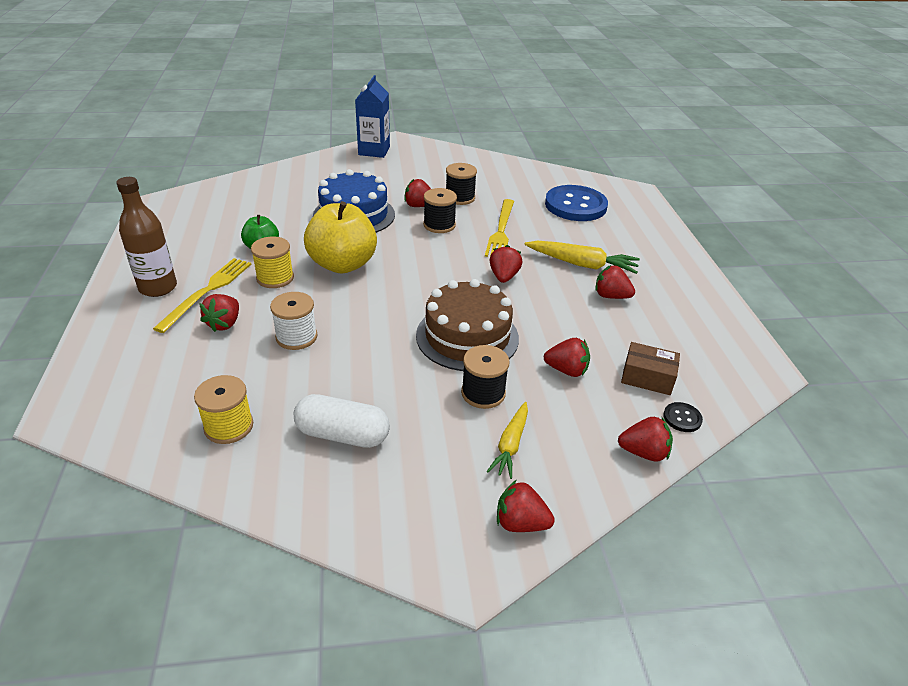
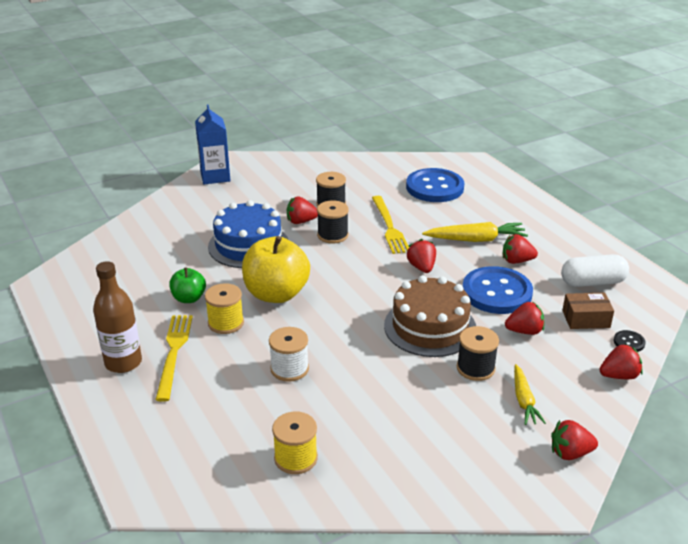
camera: 20 degrees left, 5 degrees down
(224, 324) = (216, 376): red strawberry -> none
(342, 435) = (393, 434): white capsule -> white capsule (592, 282)
(565, 322) = (496, 292): none -> blue button

